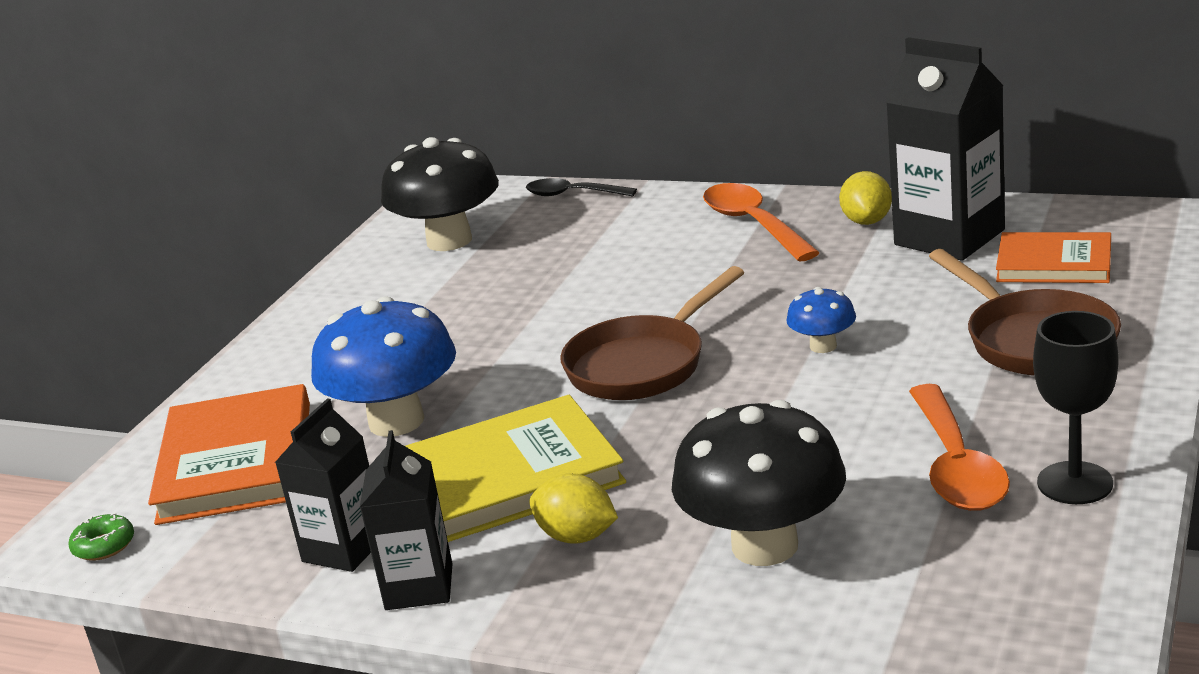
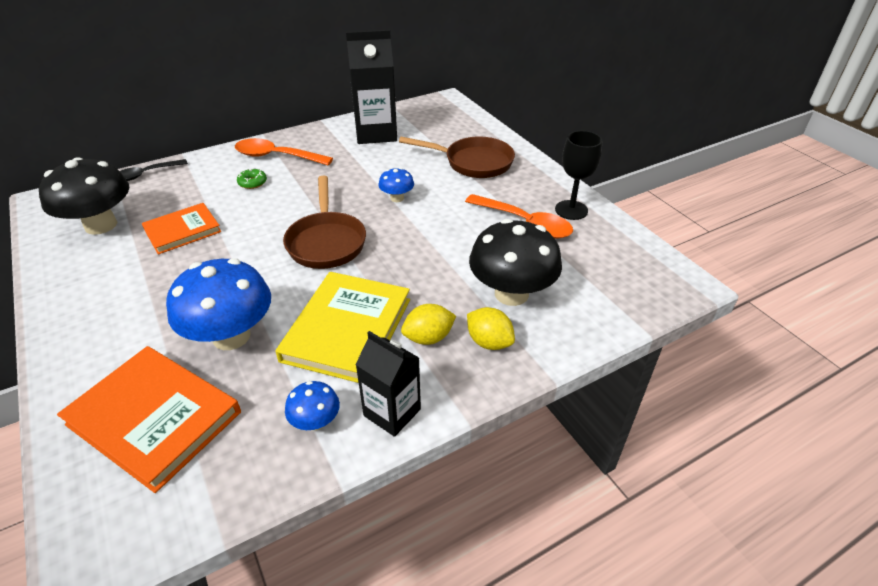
camera: 55 degrees left, 15 degrees up
(104, 546) = (133, 533): green donut -> green donut (252, 183)
(344, 549) = (316, 422): black carton -> blue mushroom
(867, 221) = (329, 138): yellow lemon -> yellow lemon (489, 342)
(1054, 264) = (433, 130): orange book -> orange book (182, 231)

